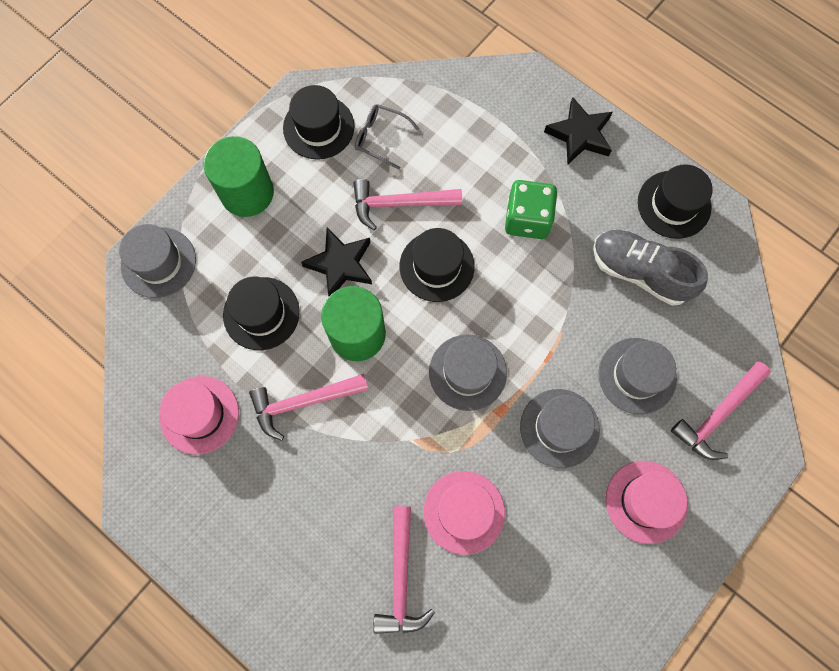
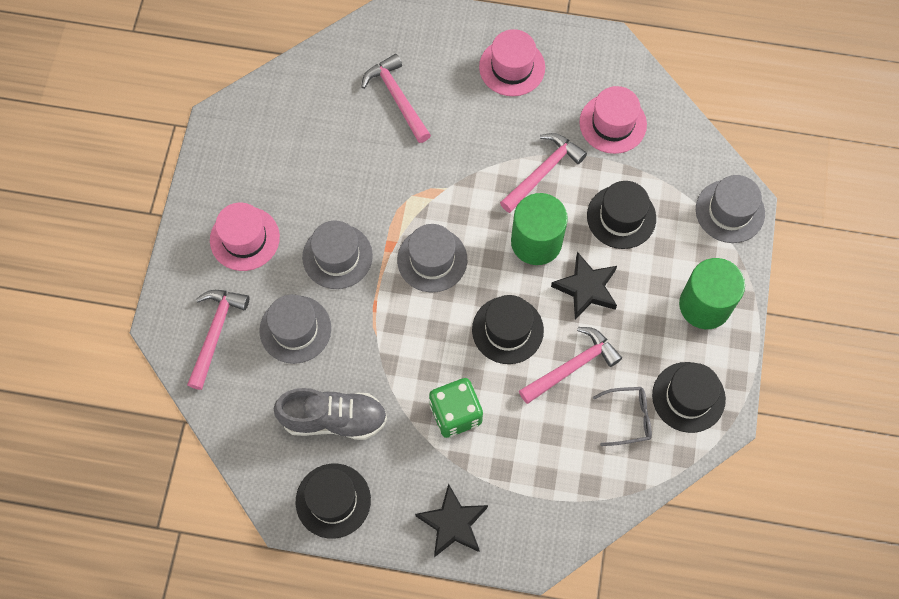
camera: 150 degrees right, 5 degrees down
(464, 512) = (377, 161): pink hat -> pink hat (512, 67)

